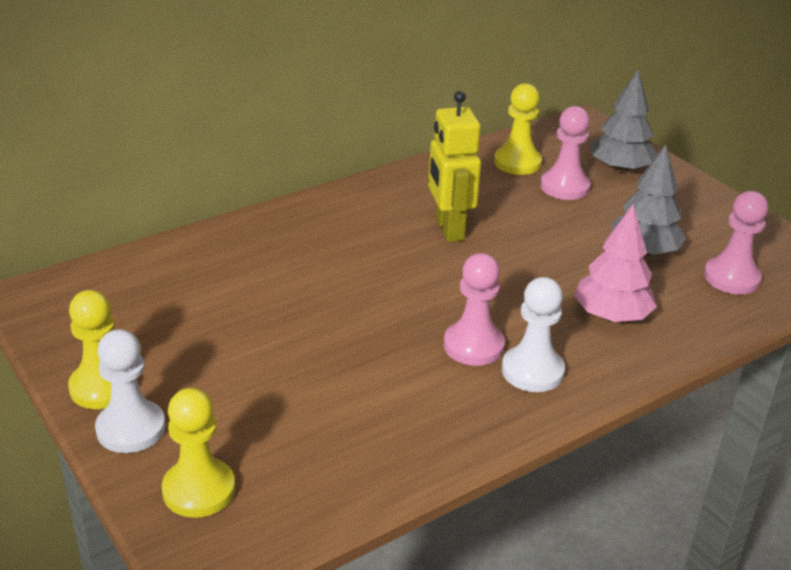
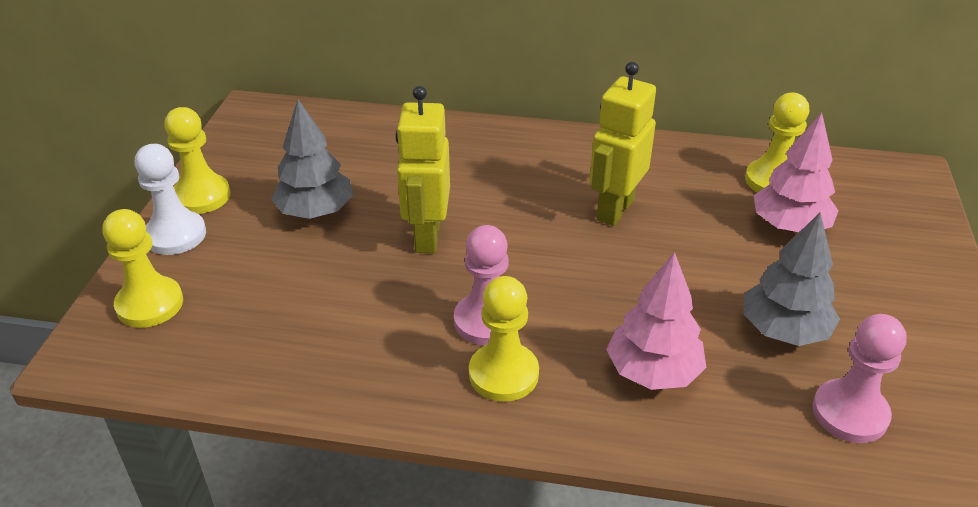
camera: 45 degrees right, 5 degrees up
(347, 315) = (427, 236): none -> yellow robot
(532, 371) = (503, 374): white pawn -> yellow pawn
(564, 187) = (790, 226): pink pawn -> pink tree
(620, 169) = (882, 237): grey tree -> grey tree (315, 212)

